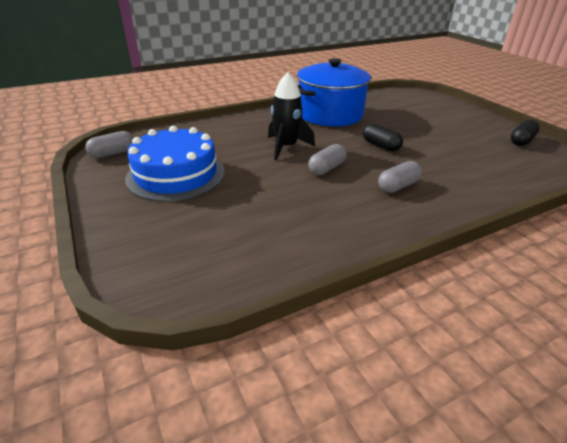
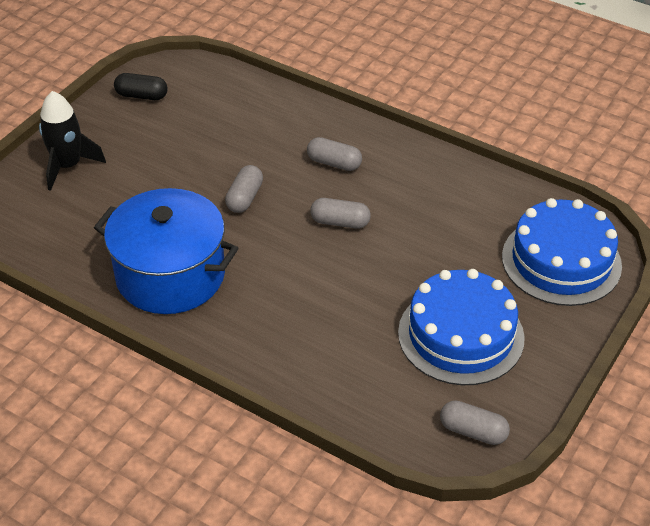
camera: 120 degrees left, 10 degrees up
(172, 250) = (561, 261): none -> blue cake
(286, 147) = (315, 275): black rocket -> black rocket (68, 166)
(380, 146) = (244, 198): black capsule -> grey capsule

